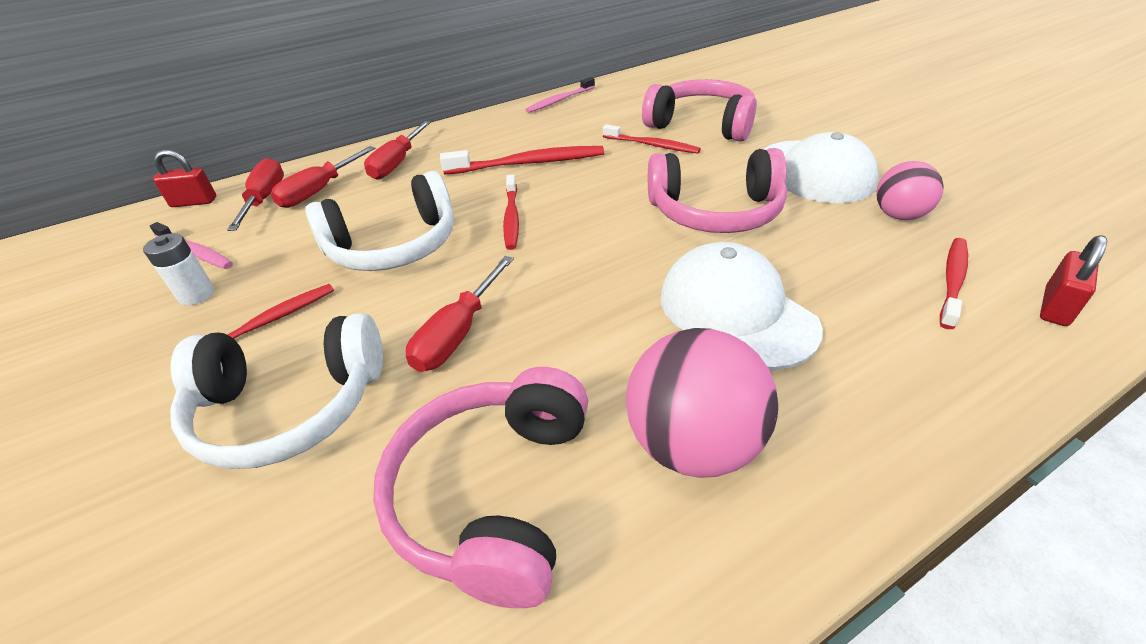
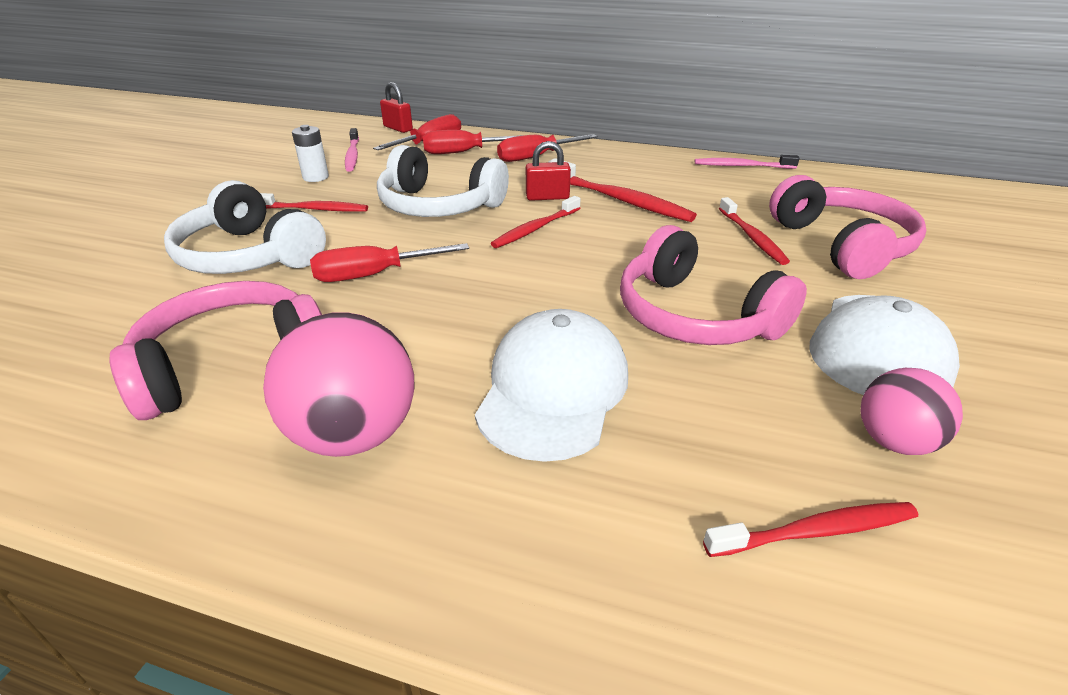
camera: 45 degrees right, 5 degrees down
(1055, 307) = (896, 657): red padlock -> red padlock (547, 197)

